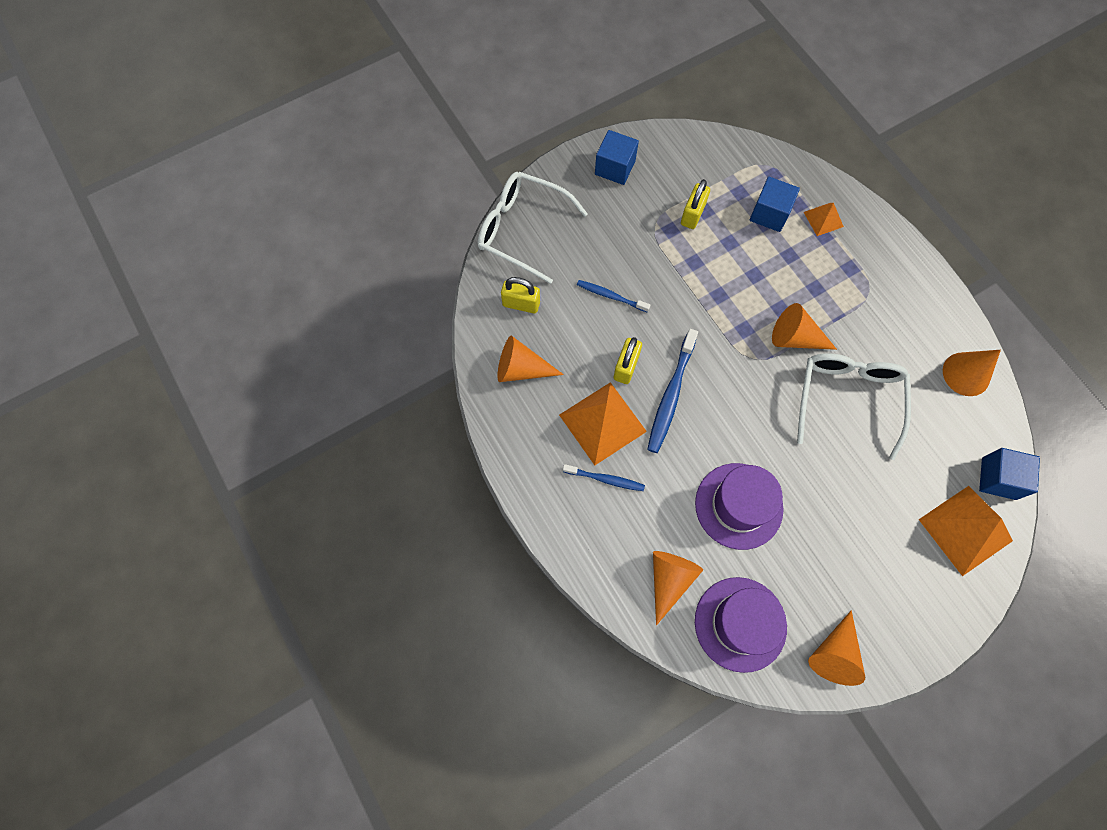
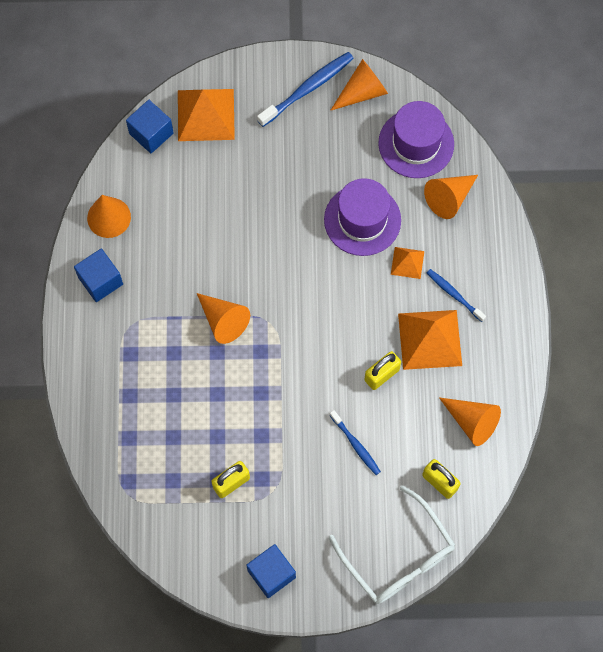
camera: 150 degrees left, 0 degrees up
(671, 395) = (359, 331): blue toothbrush -> blue toothbrush (307, 89)
(769, 214) = (161, 444): blue cube -> blue cube (100, 281)
(823, 219) = (117, 411): orange pyramid -> orange pyramid (407, 262)
(848, 399) = (218, 250): white glasses -> none

